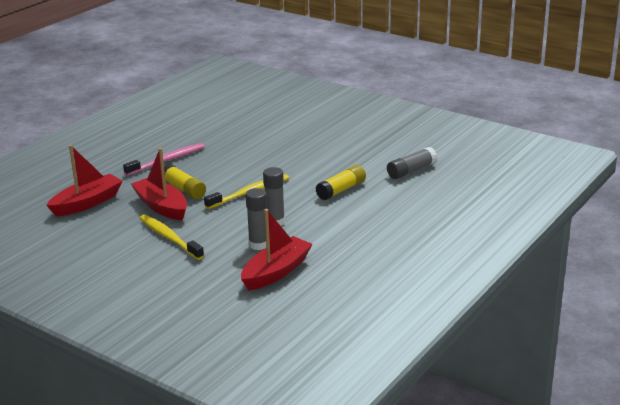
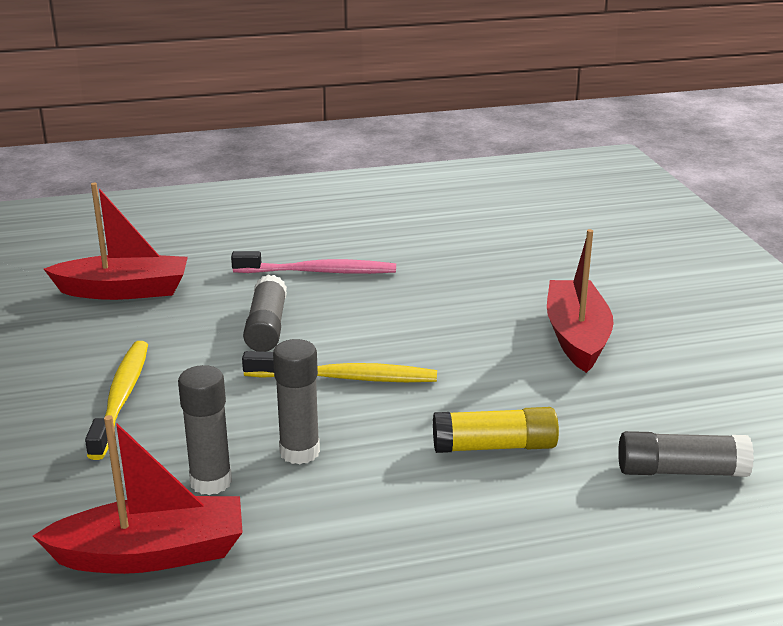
camera: 40 degrees right, 0 degrees up
(161, 207) = (196, 341): red boat -> red boat (576, 337)
(184, 189) = (266, 327): yellow glue stick -> grey glue stick

